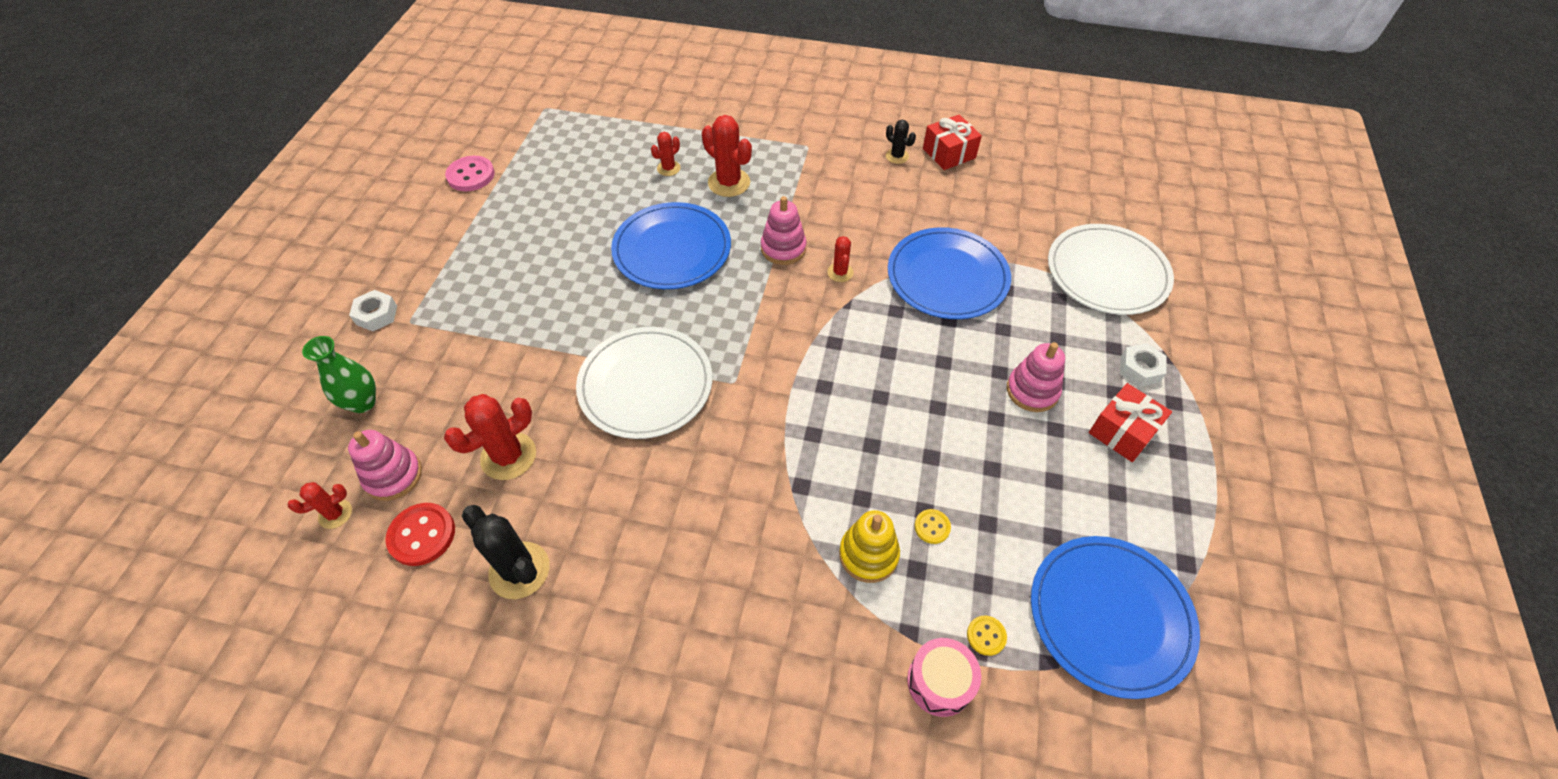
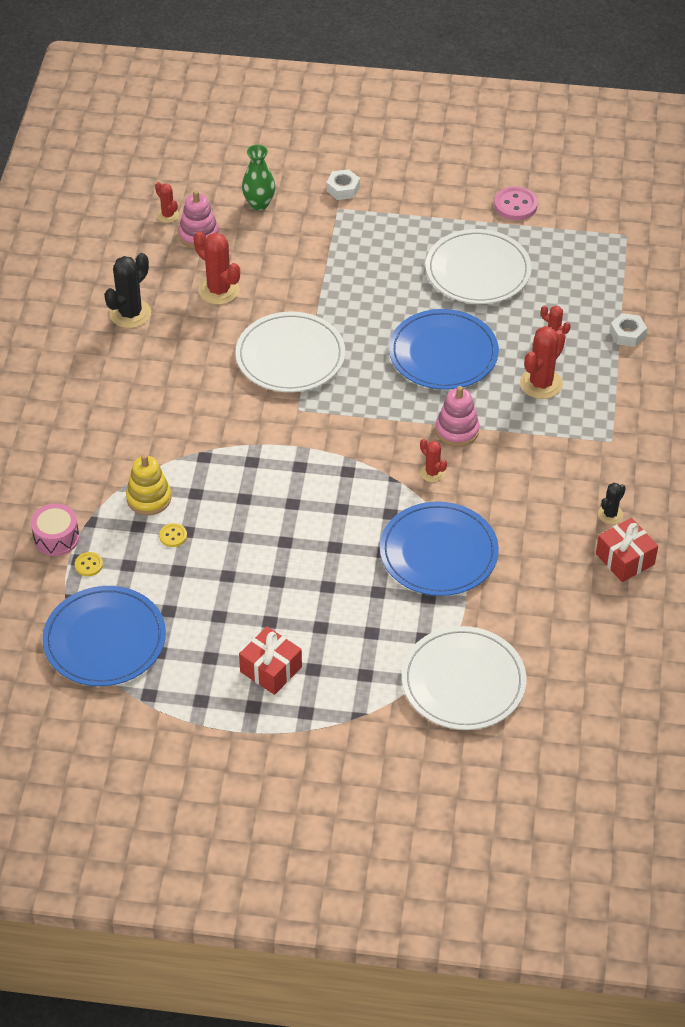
camera: 85 degrees right, 5 degrees down
(422, 535) = (154, 261): red button -> none
(558, 212) = (478, 271): none -> white plate
(840, 272) = (432, 473): red cactus -> red cactus turned 60 degrees clockwise
(1032, 390) = (309, 608): pink stacking toy -> none
(1140, 369) = (342, 692): white nut -> white nut (627, 334)

